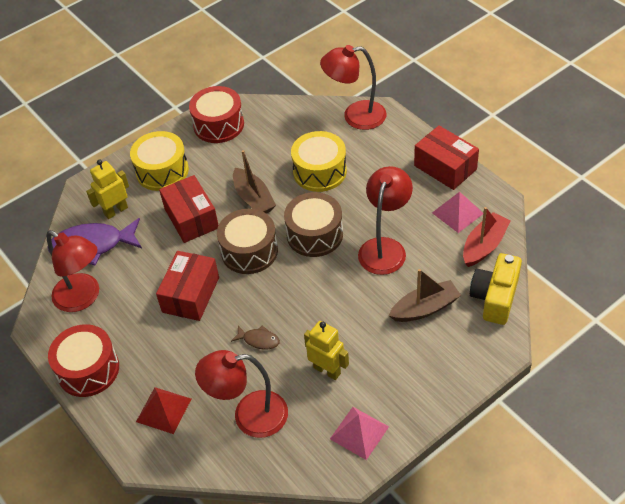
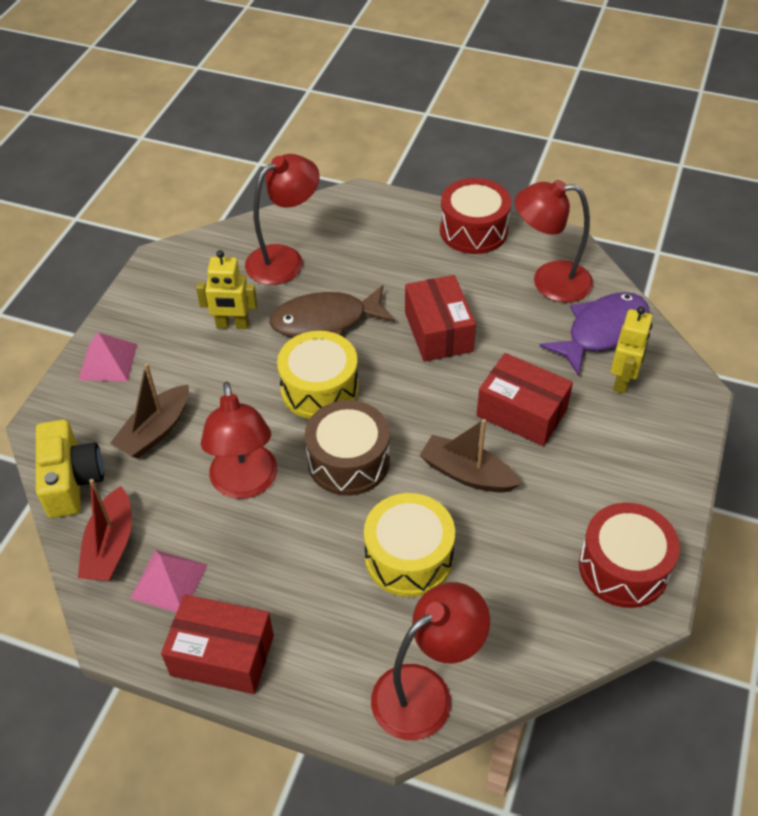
camera: 145 degrees right, 0 degrees up
(162, 171) = (624, 457): yellow drum -> yellow drum (319, 389)
(164, 410) = (370, 232): red pyramid -> none
(249, 251) = (414, 405): brown drum -> none
(259, 340) = (326, 321): brown fish -> brown fish, size x2.12
(359, 432) = (167, 289): pink pyramid -> pink pyramid (108, 361)

